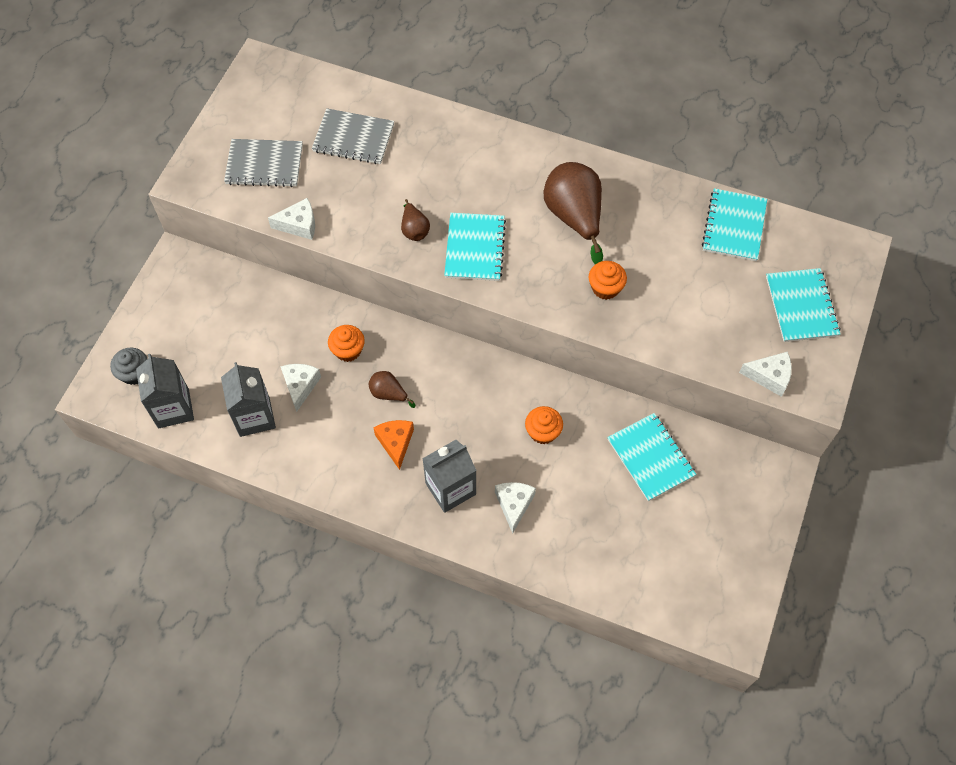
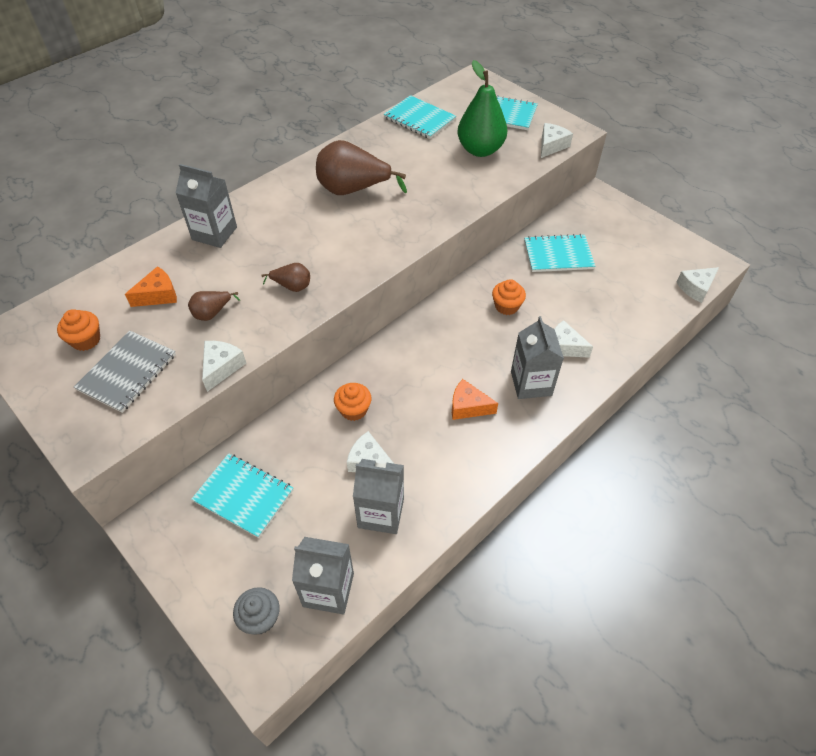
camera: 65 degrees left, 10 degrees down
(353, 138) = (158, 295): grey notebook -> orange cheese
(388, 394) = (416, 395): brown pear -> brown pear (212, 313)
(448, 137) = (214, 233): none -> grey carton
(475, 248) = (339, 255): turquoise notebook -> turquoise notebook (243, 496)
(605, 288) = (429, 196): orange cupcake -> orange cupcake (86, 340)
(678, 620) = (695, 288): none -> white cheese
(715, 307) = (480, 150): none -> green pear

